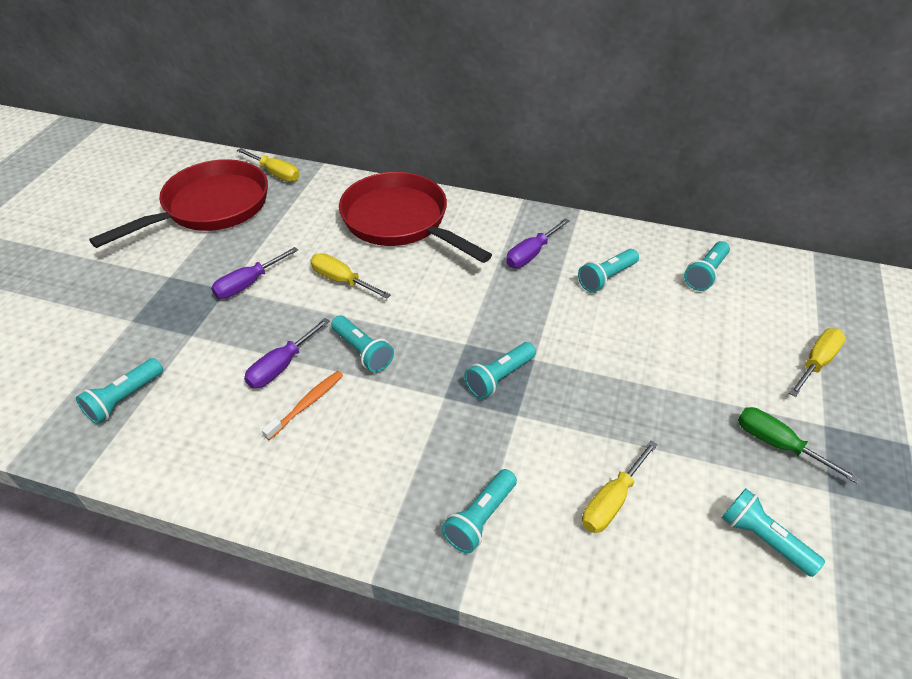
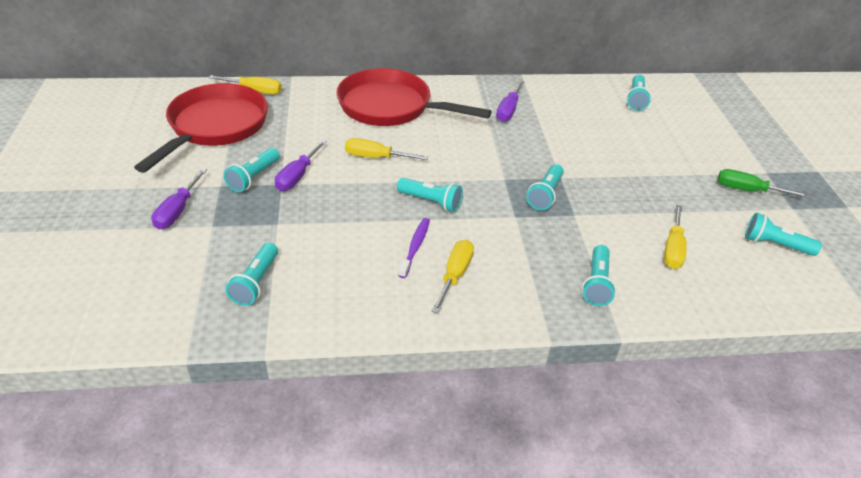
camera: 25 degrees left, 5 degrees down
(281, 366) = (373, 227): purple screwdriver -> purple screwdriver (177, 211)
(307, 404) = (415, 247): orange toothbrush -> purple toothbrush
(606, 278) = (573, 115): turquoise flashlight -> turquoise flashlight (253, 177)
(816, 362) = (738, 138): yellow screwdriver -> yellow screwdriver (455, 275)

